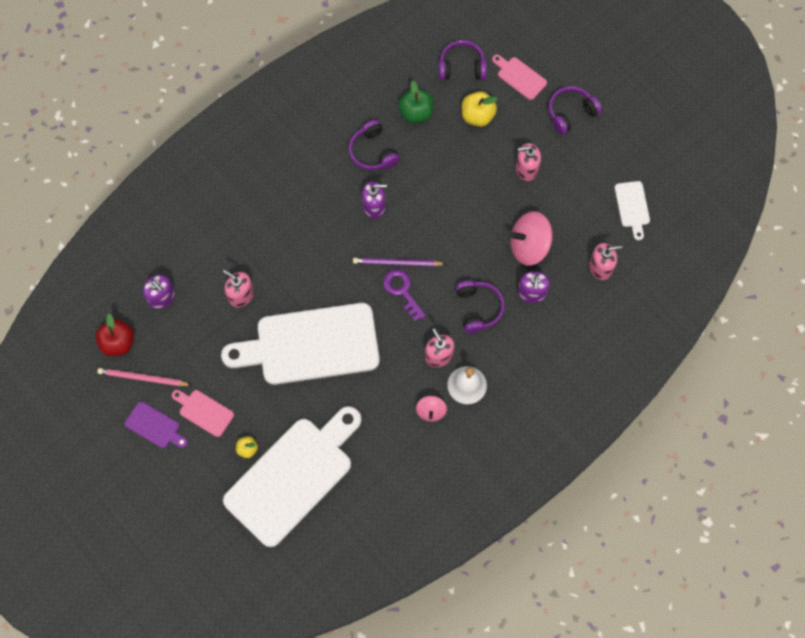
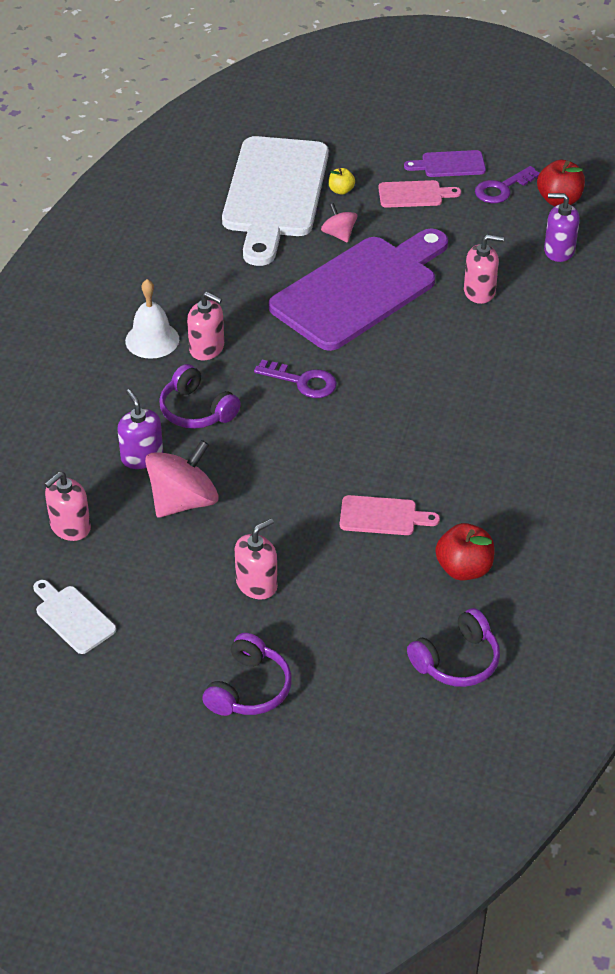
camera: 145 degrees right, 25 degrees down
(143, 378) = (502, 188): pink pencil -> purple key
(310, 345) = (360, 290): white cutting board -> purple cutting board
(373, 152) = (475, 495): purple headphones -> none
(374, 206) = (416, 441): purple soap dispenser -> none
(397, 263) = (333, 403): purple pencil -> none
(416, 113) = (464, 568): green apple -> red apple
(431, 411) = (174, 301): pink spinning top -> pink spinning top (339, 234)
(477, 116) = (378, 611): yellow apple -> none
(519, 77) = (362, 695): pink cutting board -> pink cutting board (382, 516)

